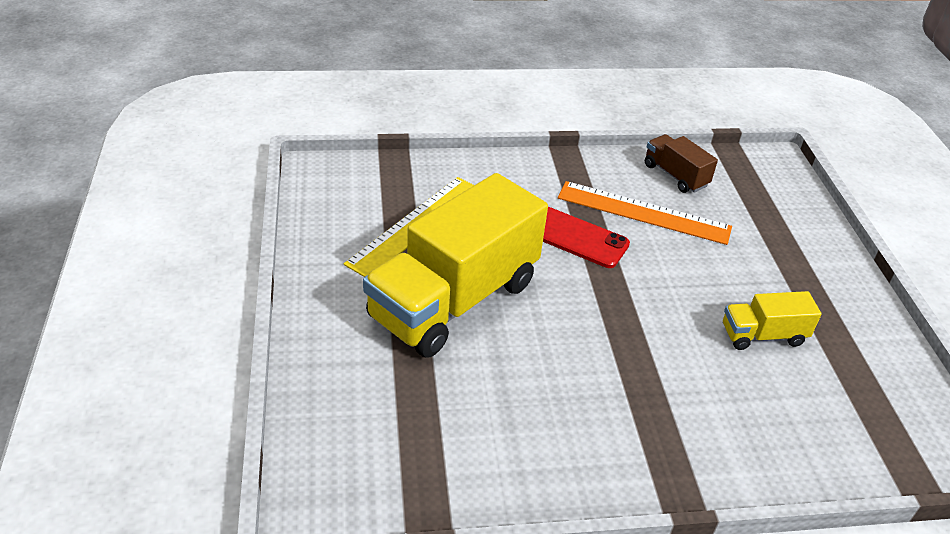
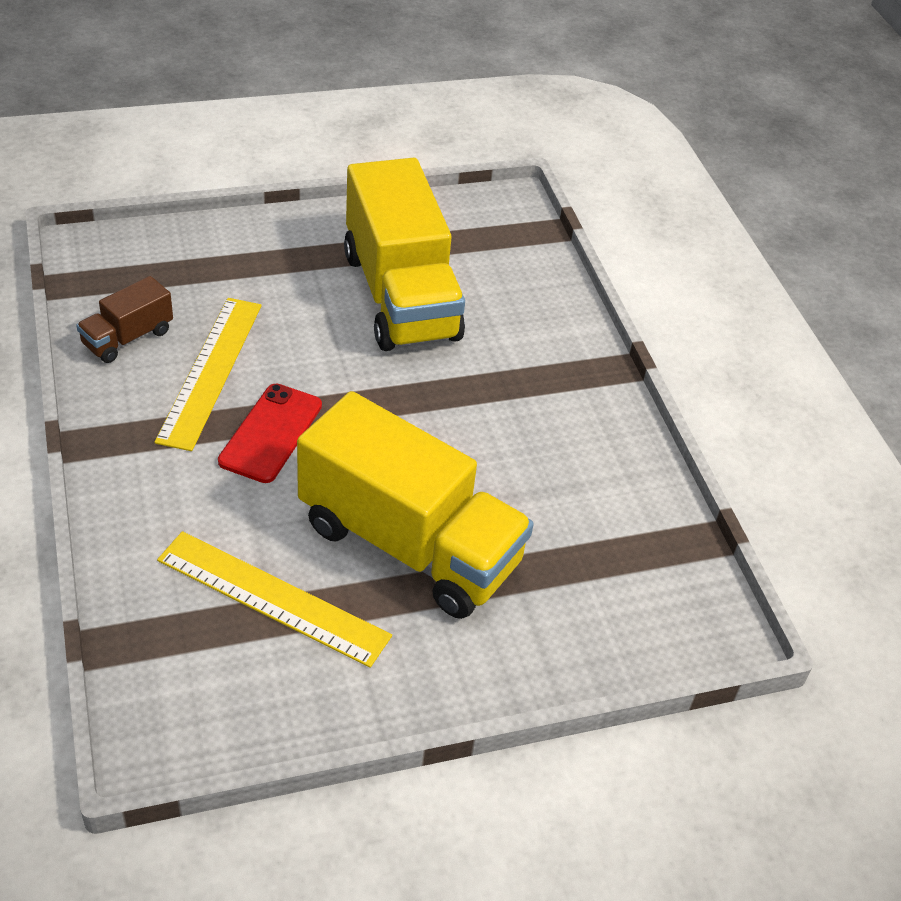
camera: 100 degrees left, 5 degrees up
(643, 213) = (211, 371): orange ruler -> yellow ruler
(762, 335) = (400, 295): yellow truck -> yellow truck, size x2.20

